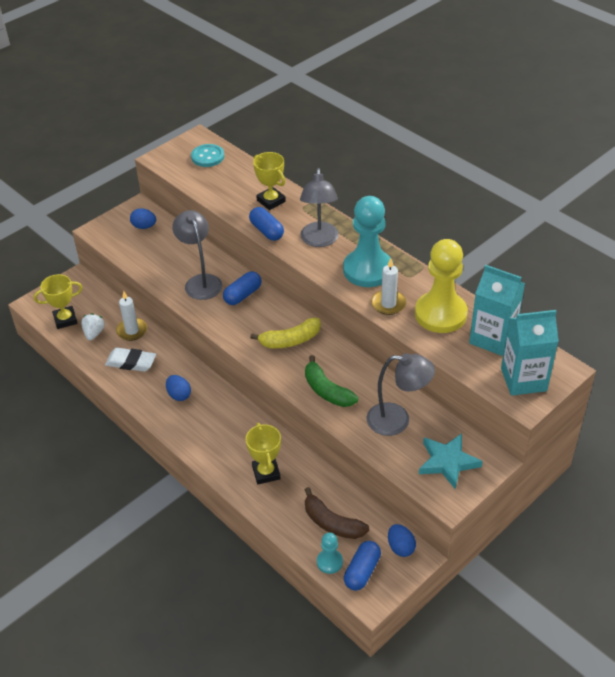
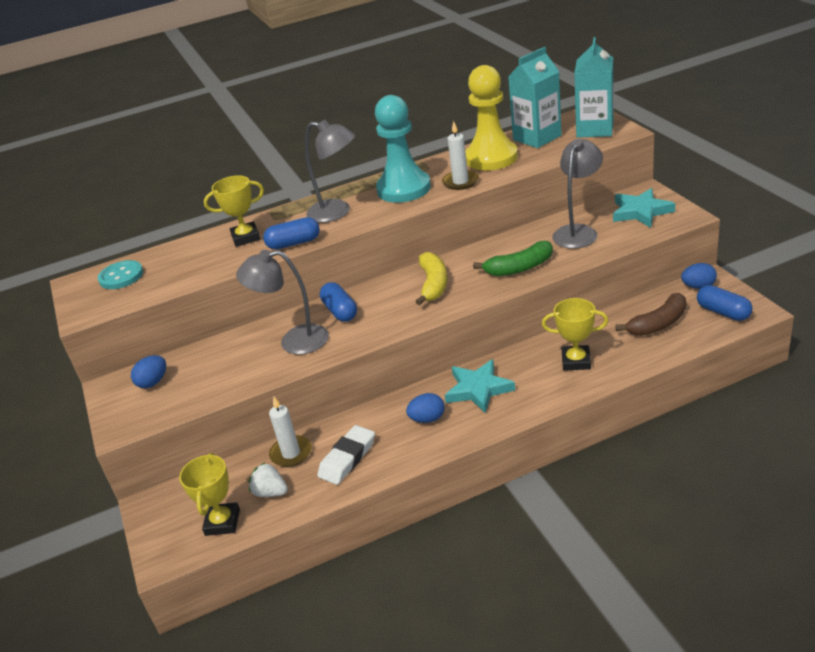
camera: 65 degrees left, 10 degrees down
(219, 417) = (478, 389): none -> turquoise star
(329, 562) = (707, 331): turquoise pawn -> none

